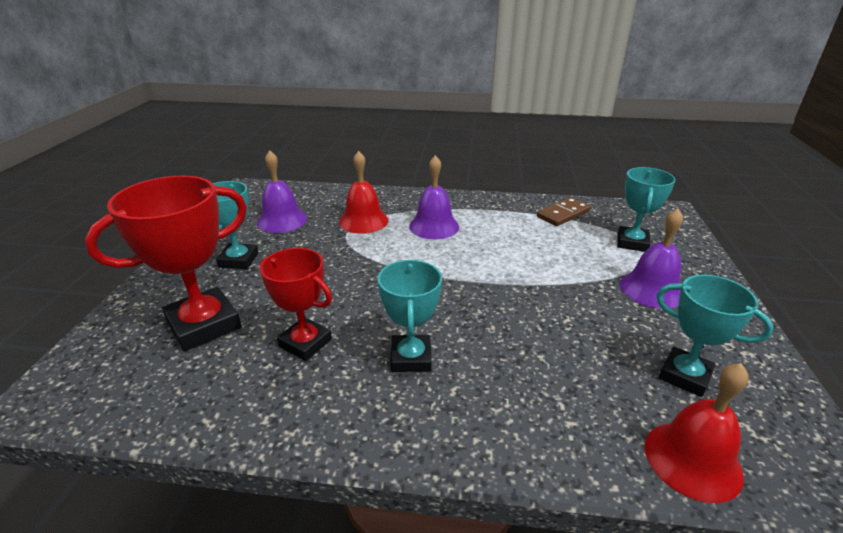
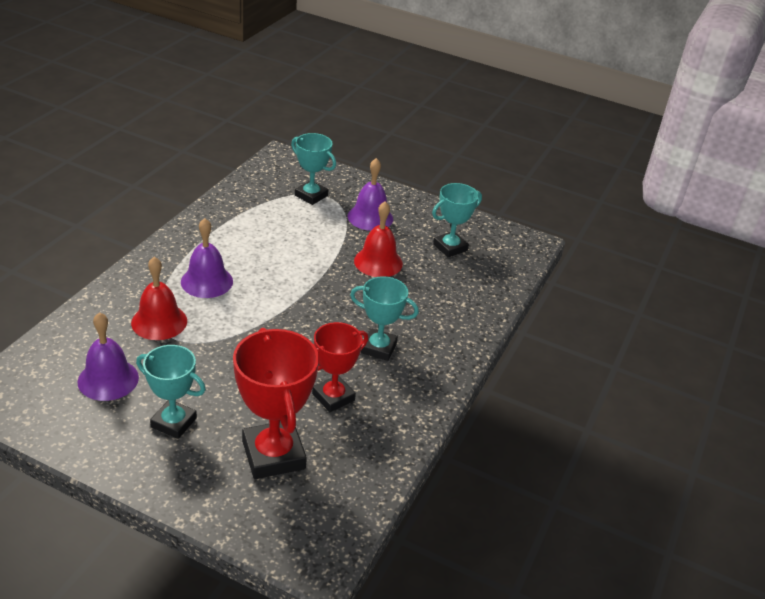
camera: 75 degrees left, 5 degrees up
(563, 214) = (243, 205): brown domino -> none
(692, 460) = (502, 276): red bell -> red bell (378, 262)

